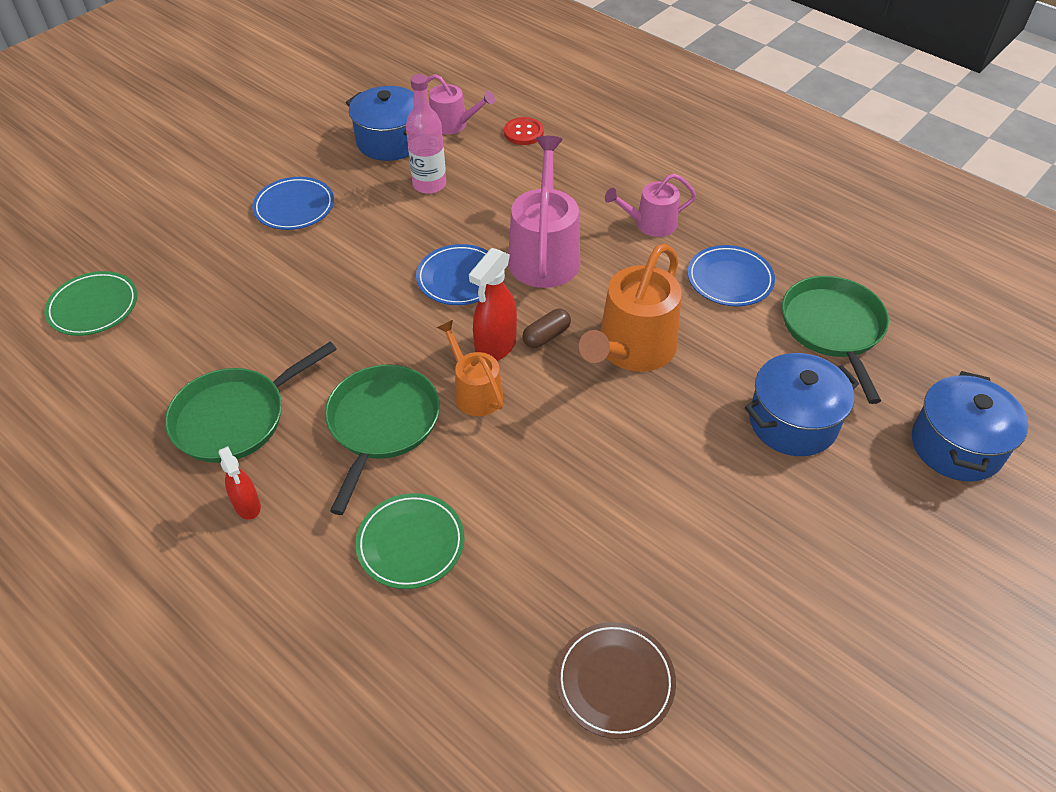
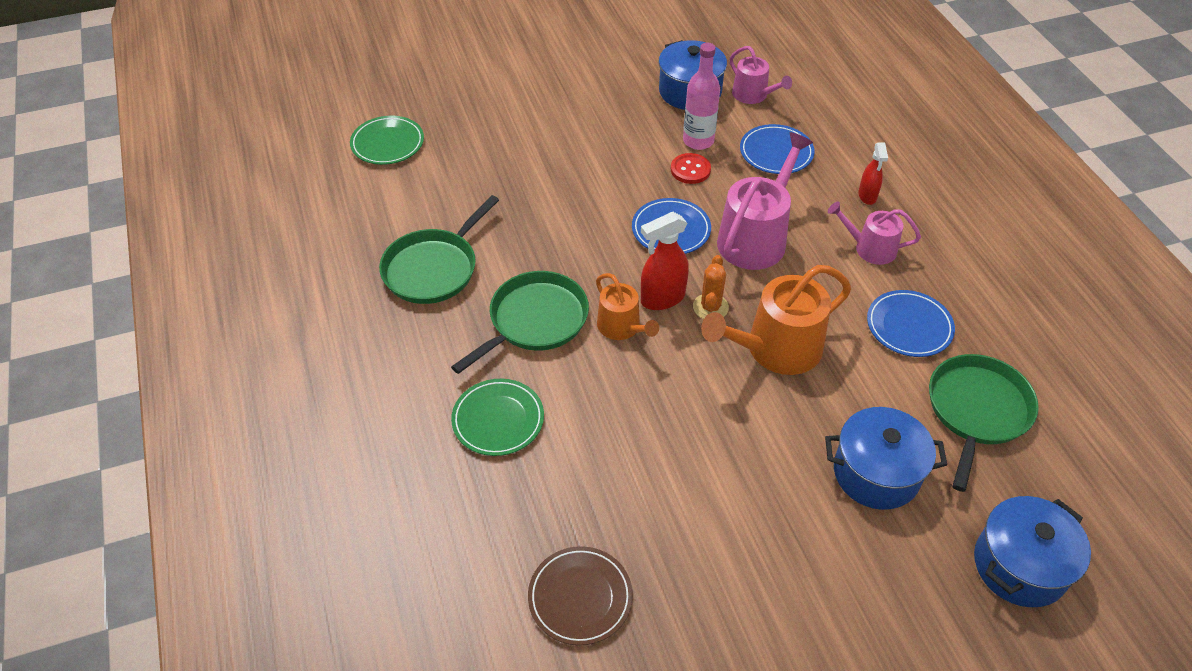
camera: 30 degrees right, 0 degrees up
(235, 418) = (433, 269): green pan -> green pan turned 45 degrees counterclockwise
(247, 506) = (403, 337): red spray bottle -> red spray bottle (867, 196)
(294, 207) = (578, 120): blue plate -> blue plate (776, 153)
(475, 392) = (622, 327): orange watering can -> orange watering can turned 150 degrees clockwise
(523, 133) = (810, 124): red button -> red button (690, 170)
(546, 336) = (710, 307): brown capsule -> orange cactus

